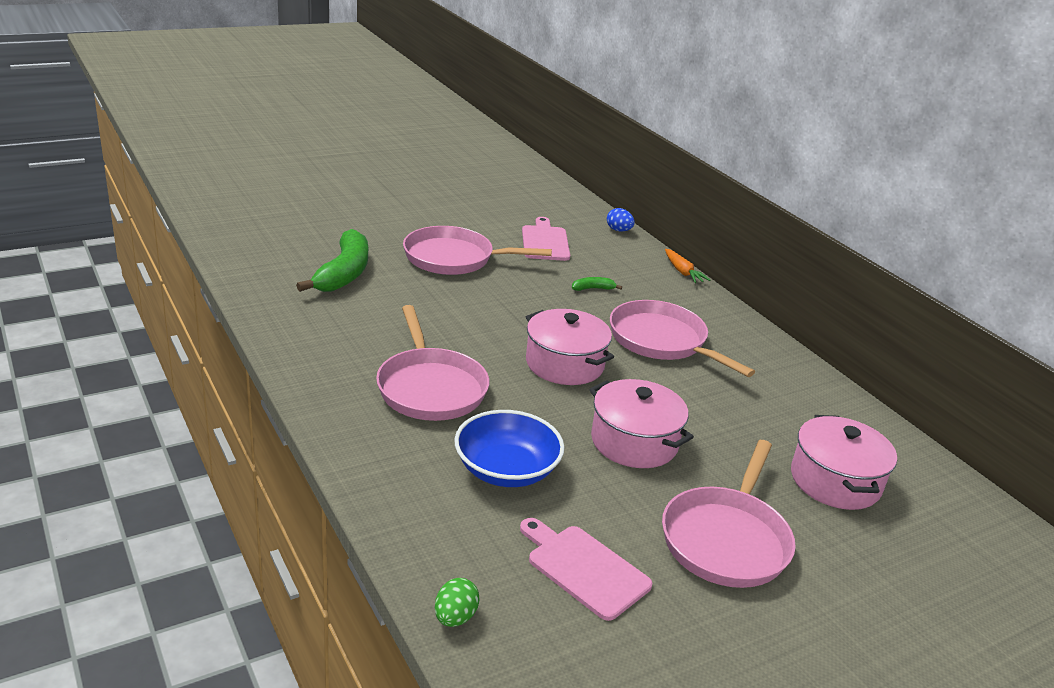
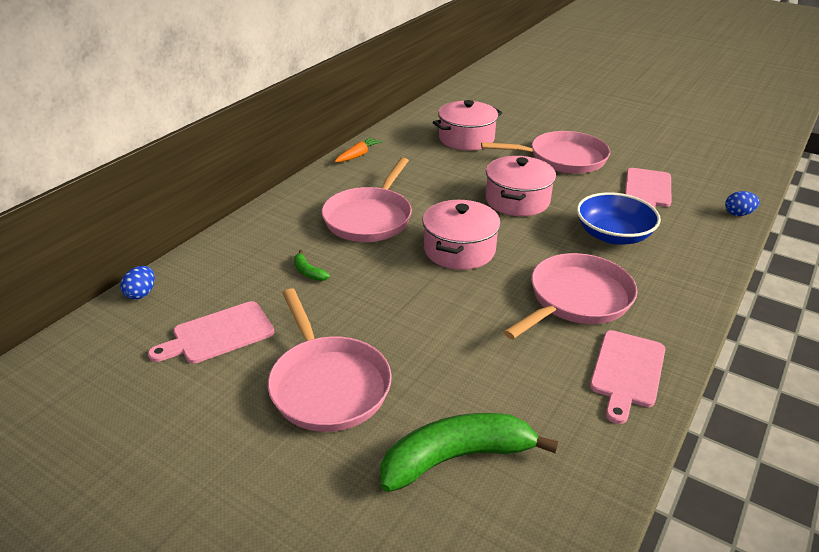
camera: 115 degrees left, 5 degrees up
(325, 364) = (627, 372): none -> pink cutting board
(455, 617) = (738, 214): green egg -> blue egg
(682, 272) = (221, 234): orange carrot -> orange carrot (358, 155)

